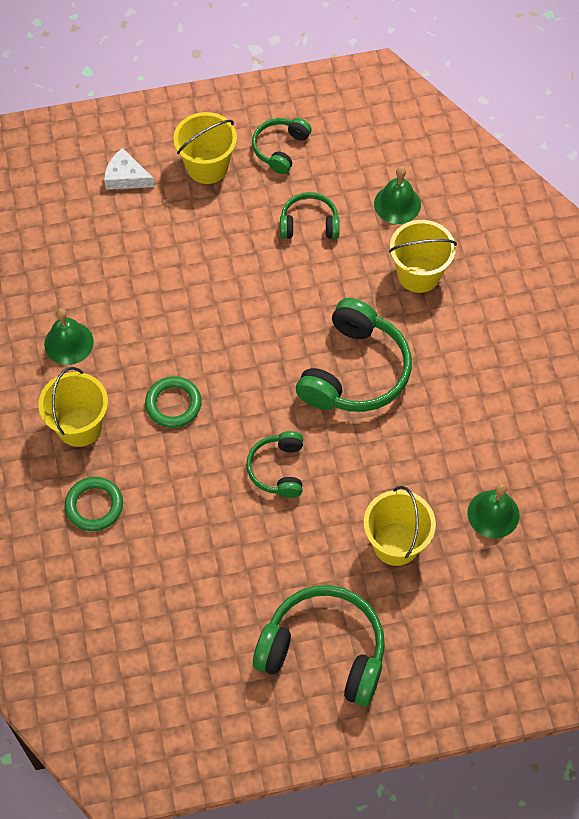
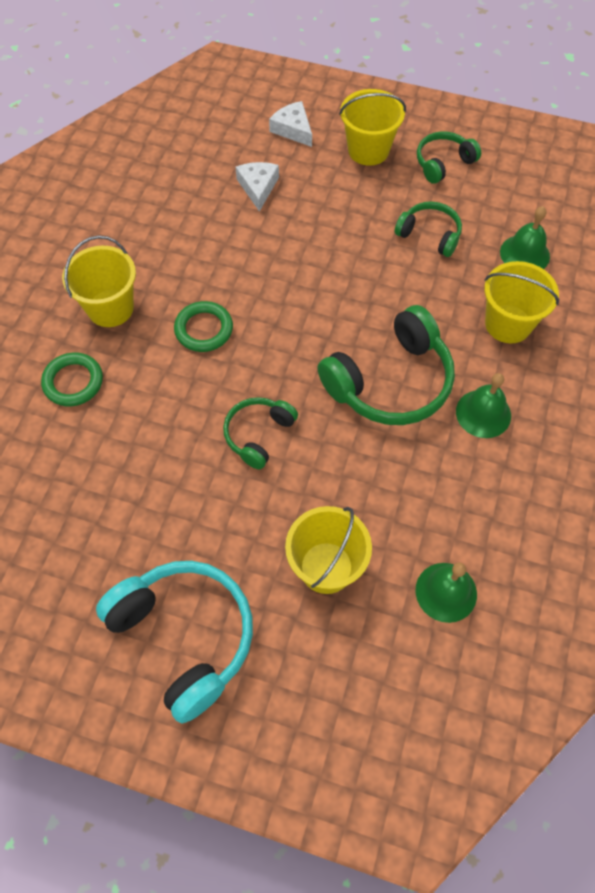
camera: 30 degrees right, 0 degrees up
(68, 343) = (152, 236): green bell -> green bell (483, 413)
(132, 250) = (258, 187): none -> white cheese
(324, 650) = (185, 636): green headphones -> turquoise headphones

